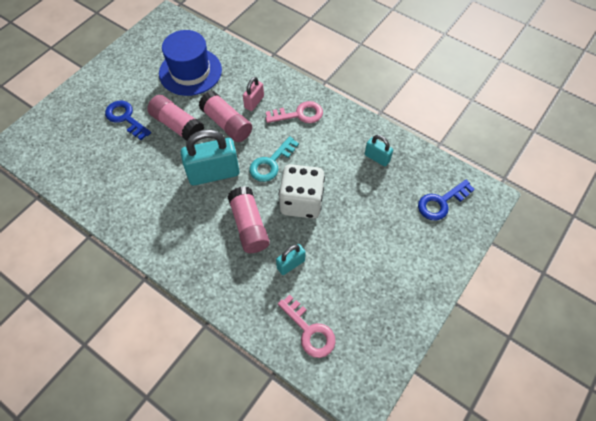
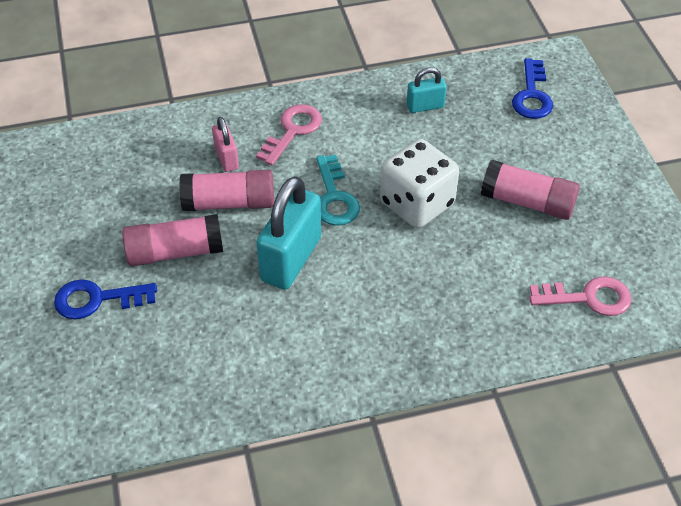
camera: 50 degrees left, 10 degrees down
(190, 72) = (102, 189): blue hat -> none
(249, 226) = (401, 270): pink glue stick -> pink glue stick (527, 202)
(291, 264) = (490, 263): turquoise padlock -> none

